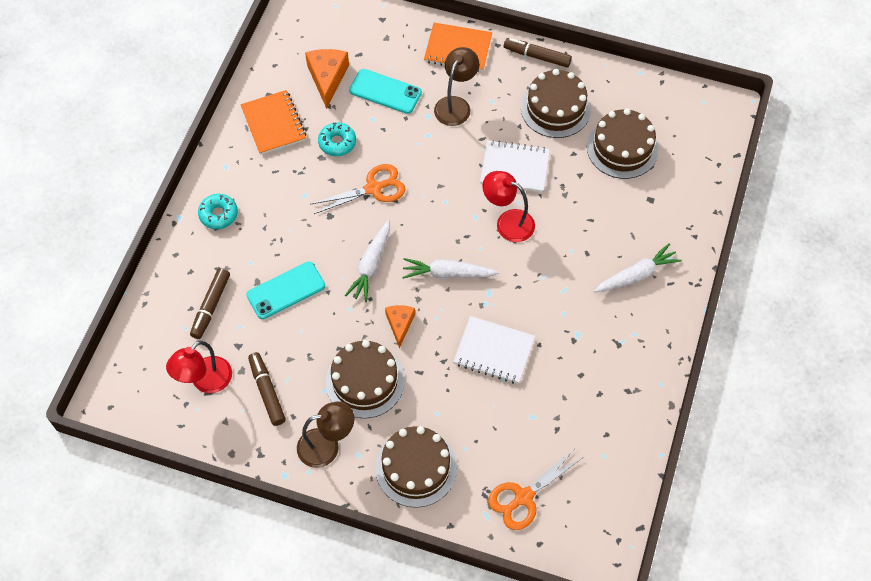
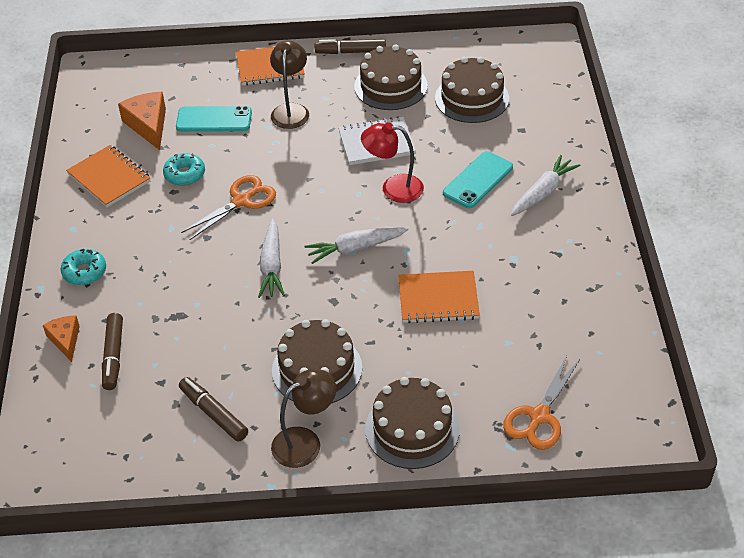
camera: 20 degrees left, 15 degrees down
(205, 381) = (139, 427): red lamp -> none
(286, 290) = (190, 316): turquoise phone -> turquoise phone (478, 180)
(400, 324) = (328, 307): orange cheese -> orange cheese (65, 340)
(494, 351) = (438, 299): white notebook -> orange notebook

